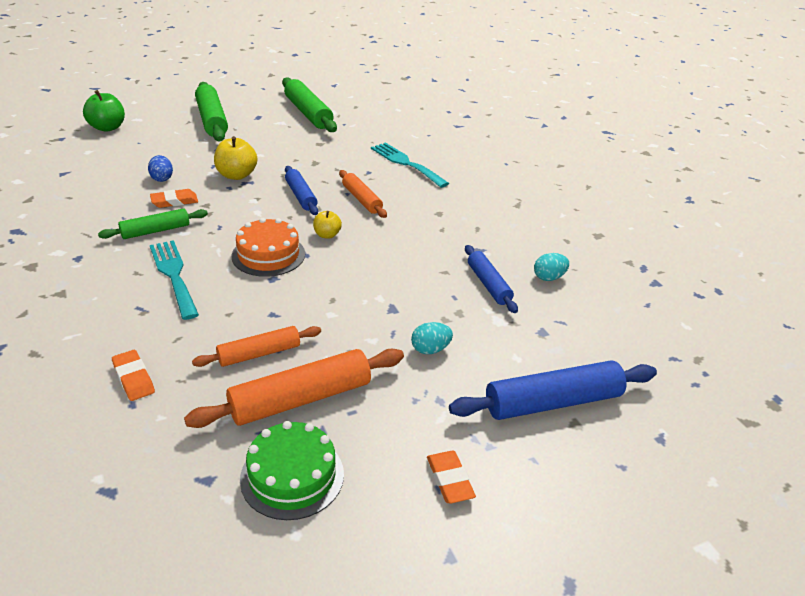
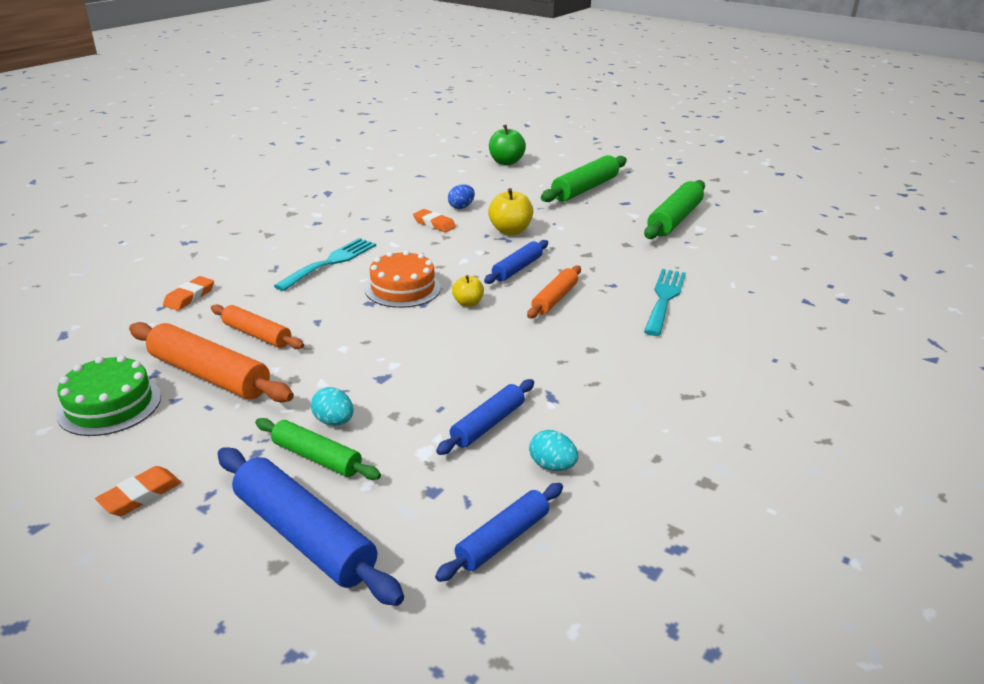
camera: 60 degrees right, 5 degrees down
(155, 231) = (383, 233): green rolling pin -> green rolling pin (317, 457)
(603, 321) = (502, 539): none -> blue rolling pin

